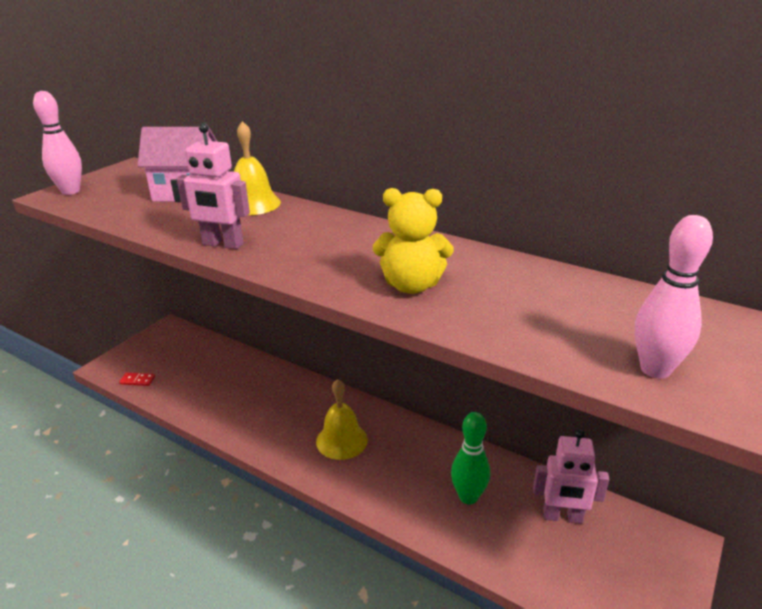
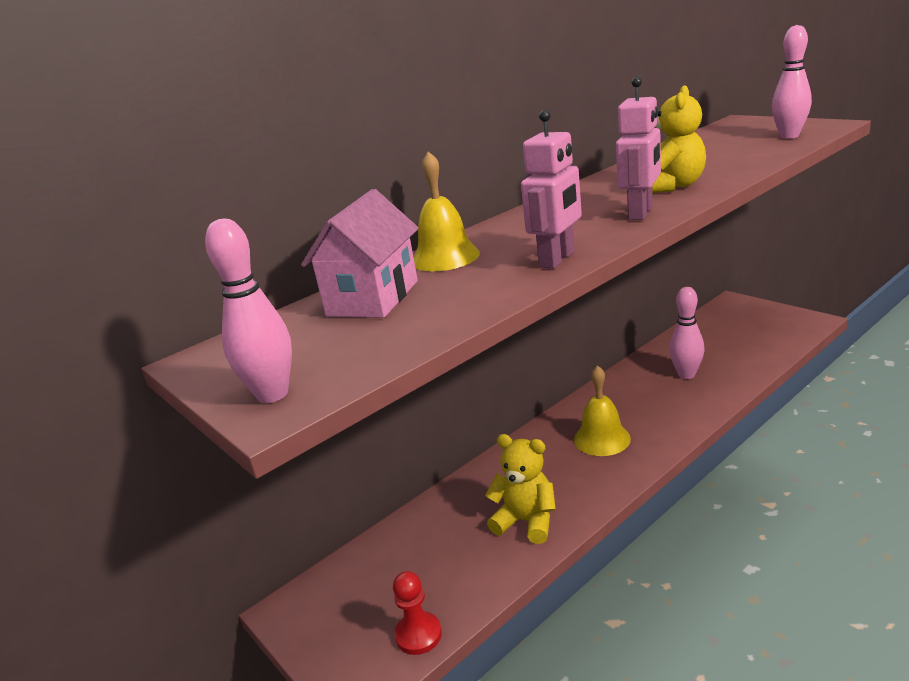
camera: 70 degrees left, 5 degrees down
(137, 380) = (418, 635): red domino -> red pawn
(234, 410) = (526, 521): none -> yellow teddy bear
(468, 497) = (686, 374): green bowling pin -> pink bowling pin
(562, 517) = (709, 338): pink robot -> pink robot (641, 213)

